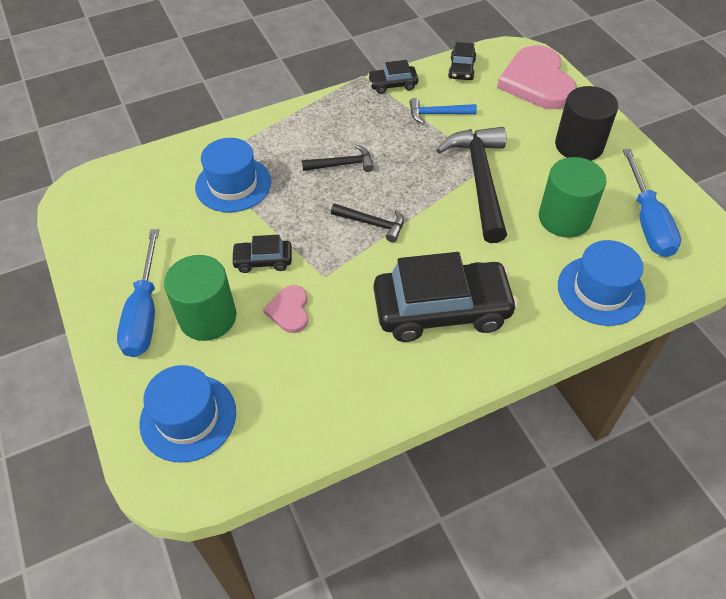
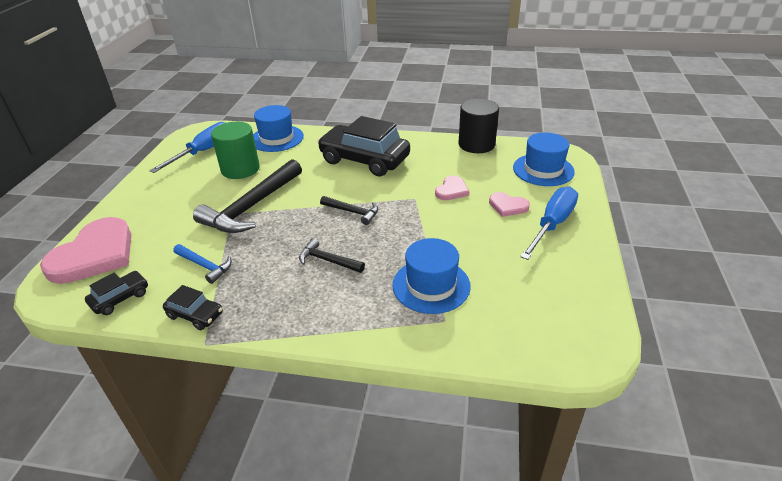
camera: 145 degrees left, 15 degrees down
(208, 317) = (507, 206): green cylinder -> pink heart
(263, 261) = (448, 221): black car -> none
(372, 224) = (353, 212): black hammer -> black hammer turned 150 degrees clockwise
(579, 145) = (160, 199): black cylinder -> black cylinder (476, 144)

